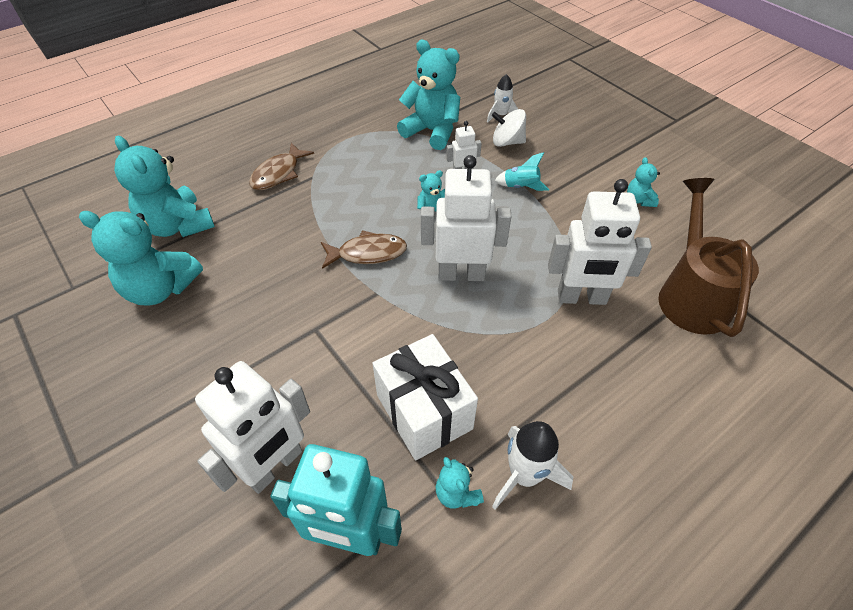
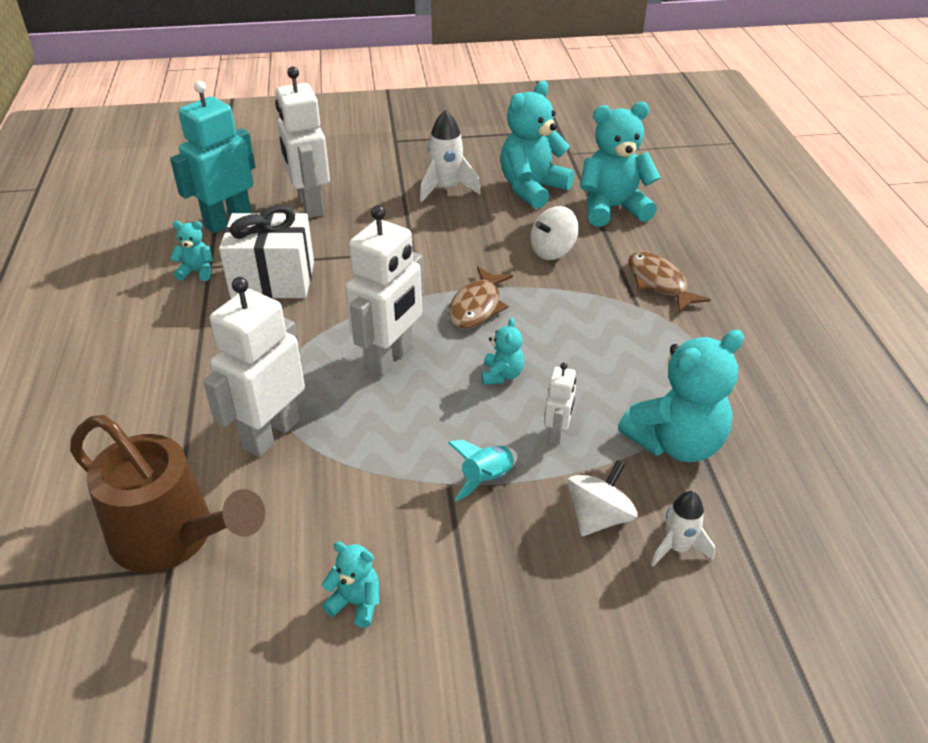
camera: 120 degrees right, 10 degrees down
(265, 239) = (552, 251): none -> white spinning top
(524, 475) = (166, 307): white rocket -> white rocket (446, 188)

